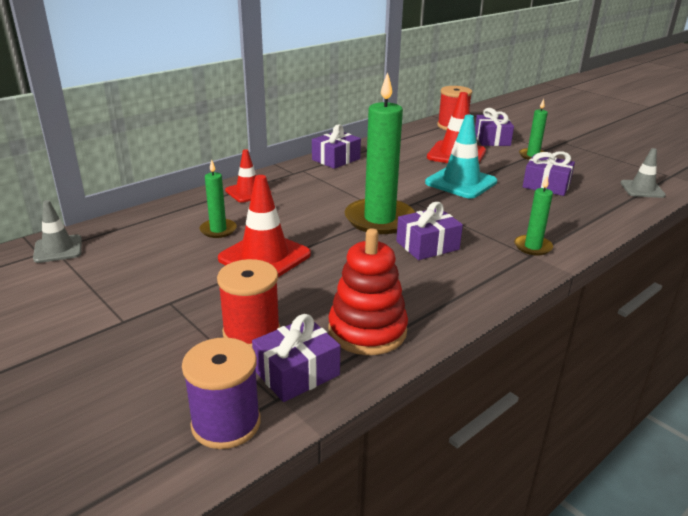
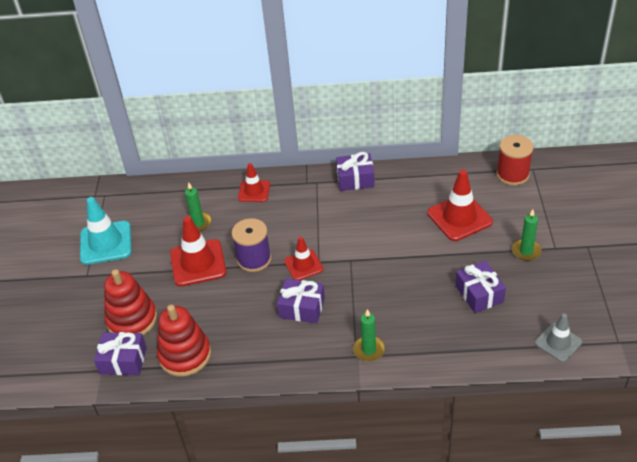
camera: 45 degrees right, 15 degrees up
(58, 249) = (105, 197): grey traffic cone -> none
(226, 423) = (67, 370): purple spool -> purple spool (254, 259)
(251, 332) = (132, 320): red spool -> red stacking toy
(379, 219) = (303, 265): green candle -> red traffic cone
(461, 182) = (414, 255): turquoise traffic cone -> turquoise traffic cone (106, 243)
(492, 139) = (522, 211): purple gift -> none

